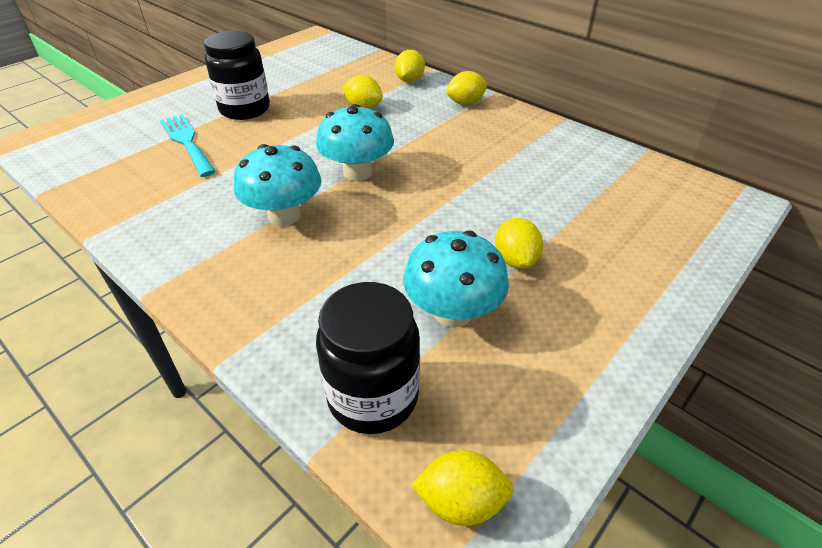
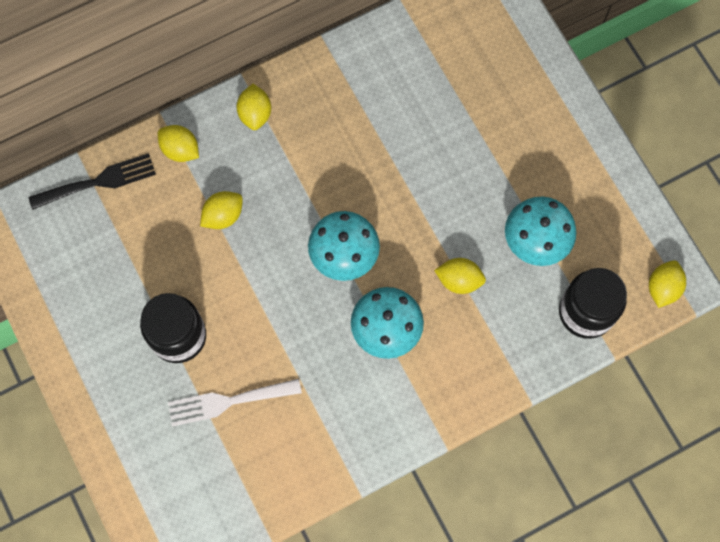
camera: 70 degrees left, 30 degrees up
(186, 142) = (228, 402): turquoise fork -> white fork
(363, 58) = (99, 181): none -> black fork
(515, 260) = (500, 178): yellow lemon -> yellow lemon (459, 280)

